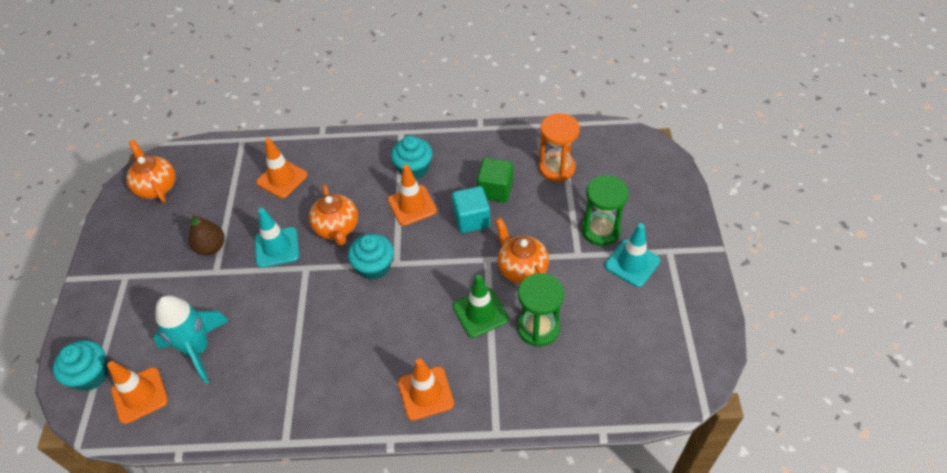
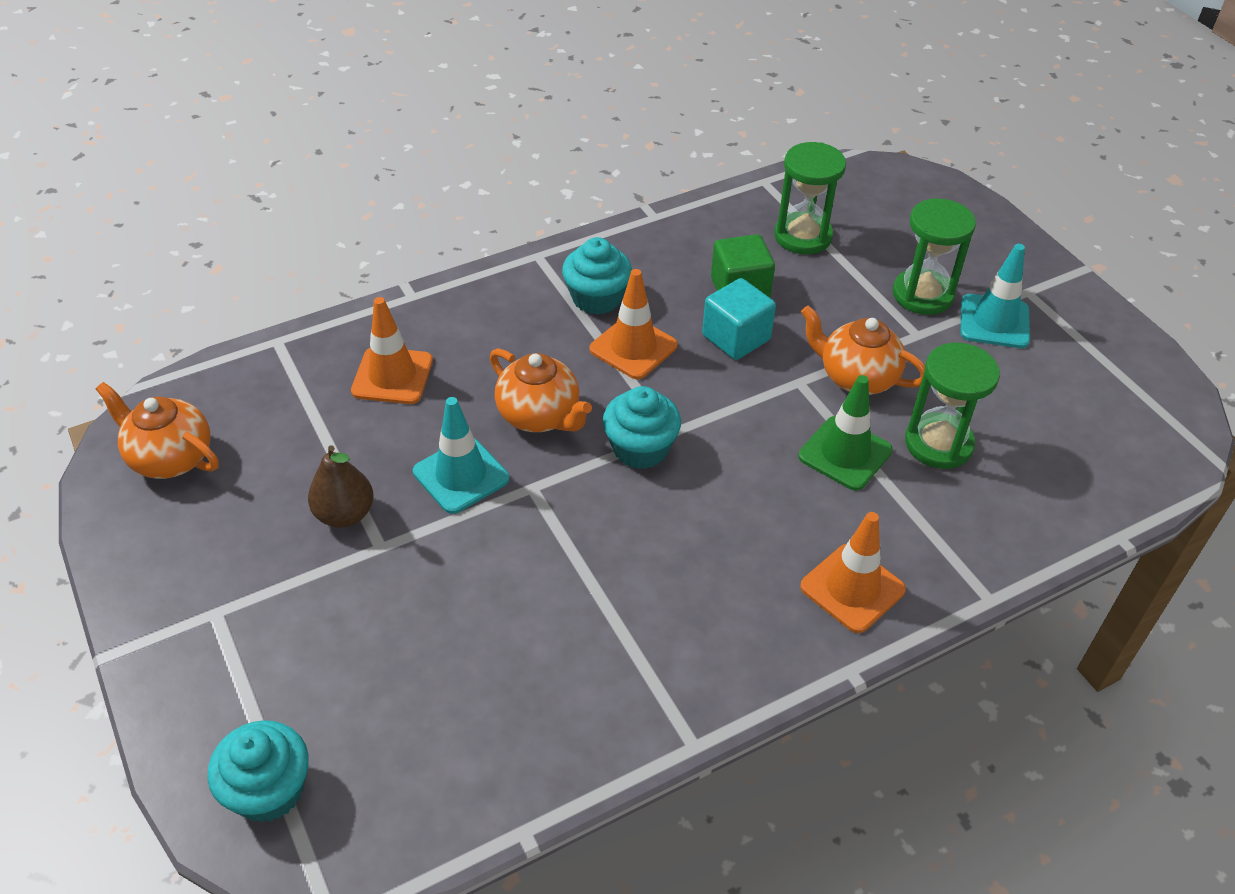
camera: 30 degrees left, 5 degrees down
(140, 395) = (388, 783): orange traffic cone -> none
(198, 349) = (440, 672): turquoise rocket -> none
(556, 168) = (803, 236): orange hourglass -> green hourglass

